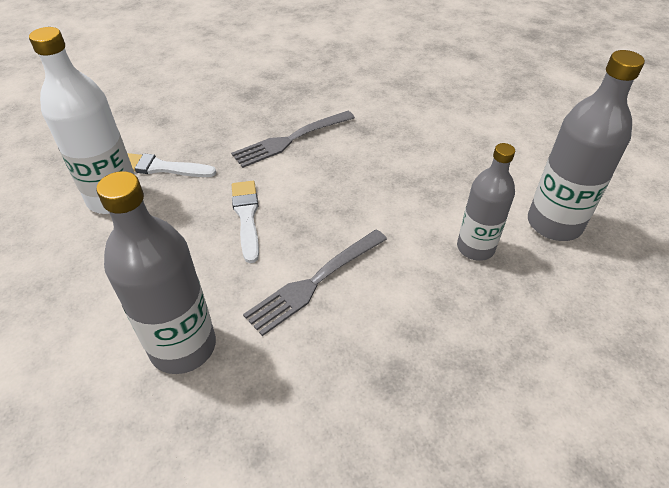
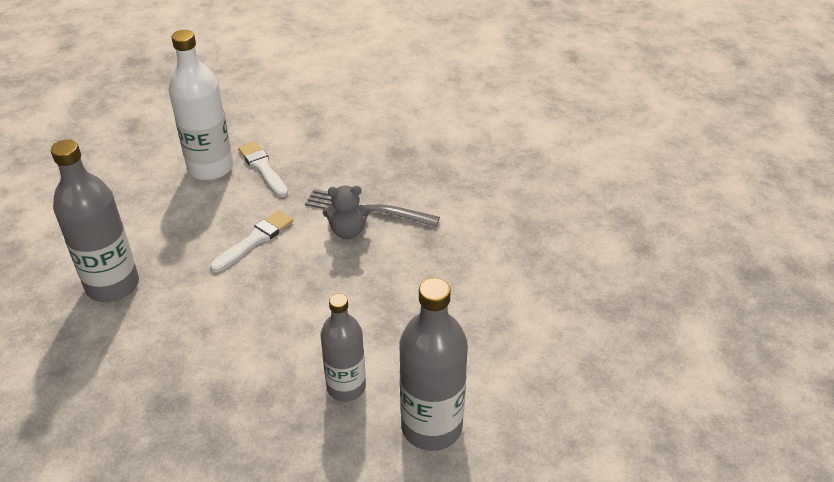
camera: 50 degrees right, 5 degrees down
(303, 161) = (348, 231): none -> grey teddy bear
(315, 282) = (222, 314): grey fork -> none

